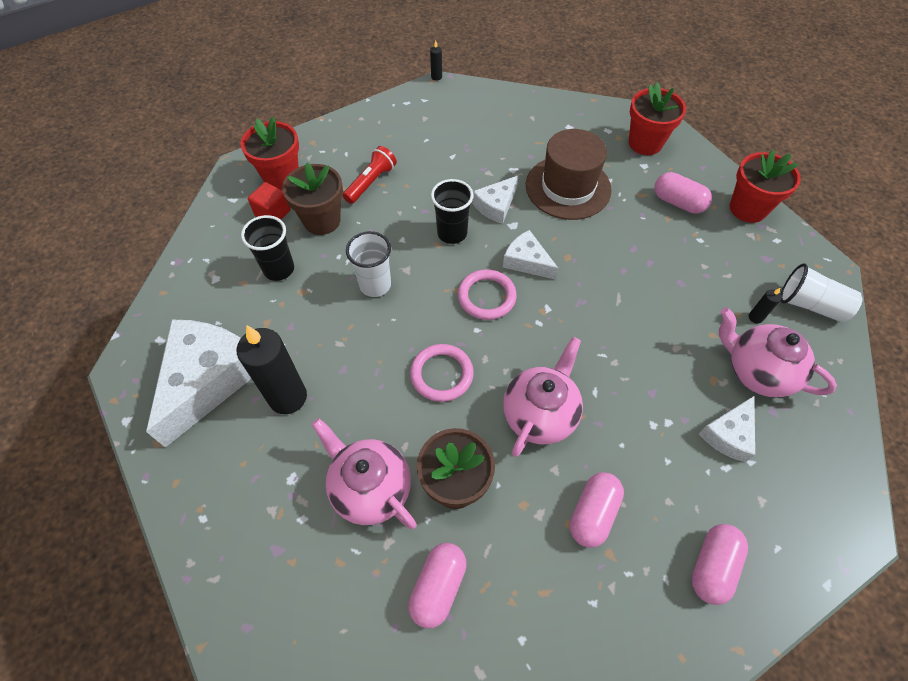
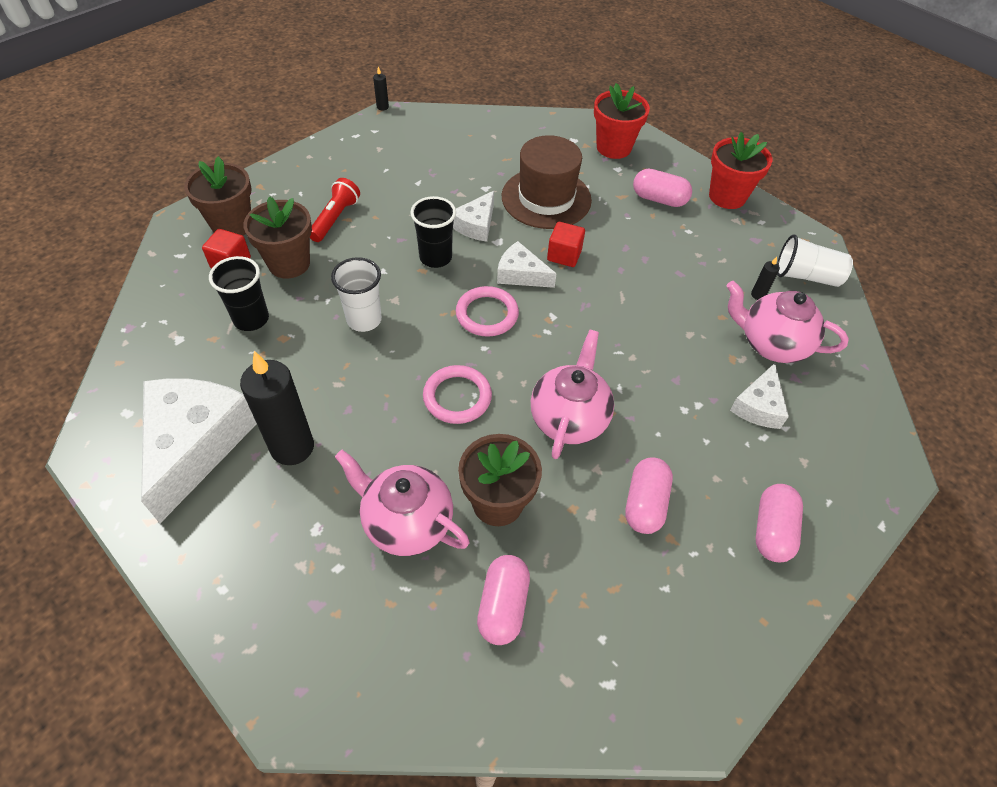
camera: 15 degrees left, 5 degrees down
(281, 177) = (232, 225): red flower pot -> brown flower pot
(572, 248) = (564, 255): none -> red cube

